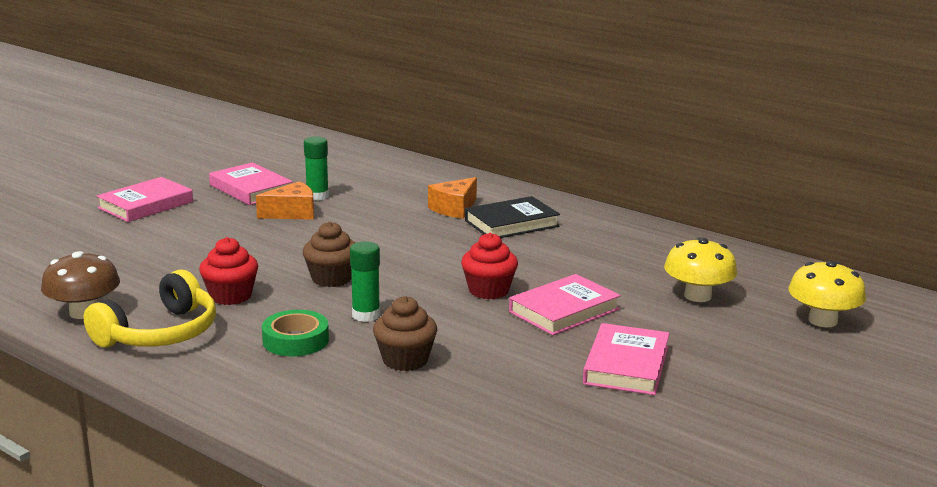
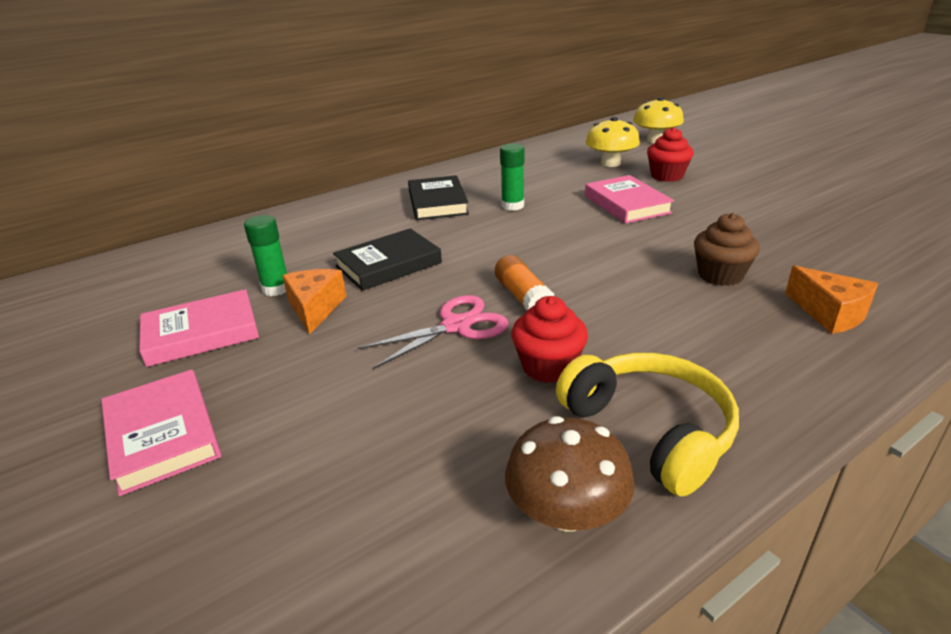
camera: 70 degrees left, 10 degrees up
(280, 260) = (457, 326): none -> pink scissors
(295, 340) = (676, 329): green tape -> none
(331, 279) = (523, 297): brown cupcake -> orange glue stick
(366, 315) = (620, 286): green glue stick -> green glue stick (512, 206)
(370, 224) = (388, 264): none -> black book
(454, 209) = (382, 221): orange cheese -> orange cheese (830, 313)
(488, 291) = (579, 226): red cupcake -> red cupcake (667, 176)
(626, 365) = (723, 196): pink book -> none

